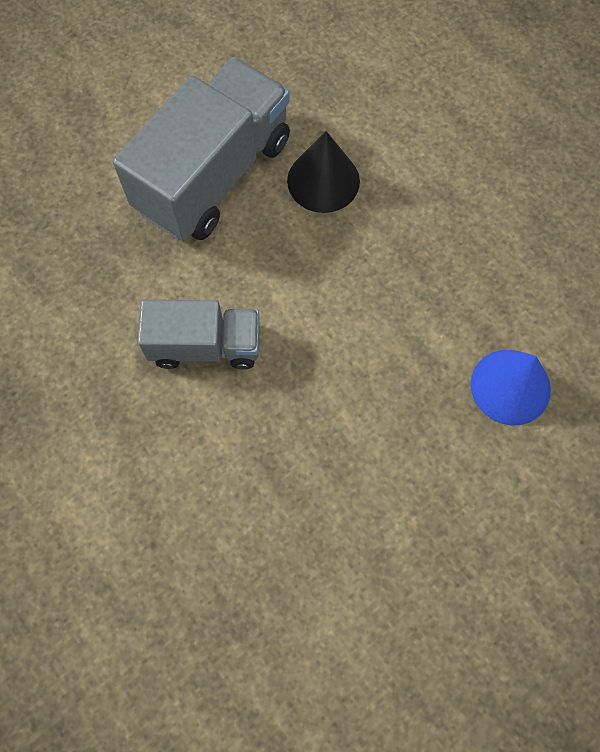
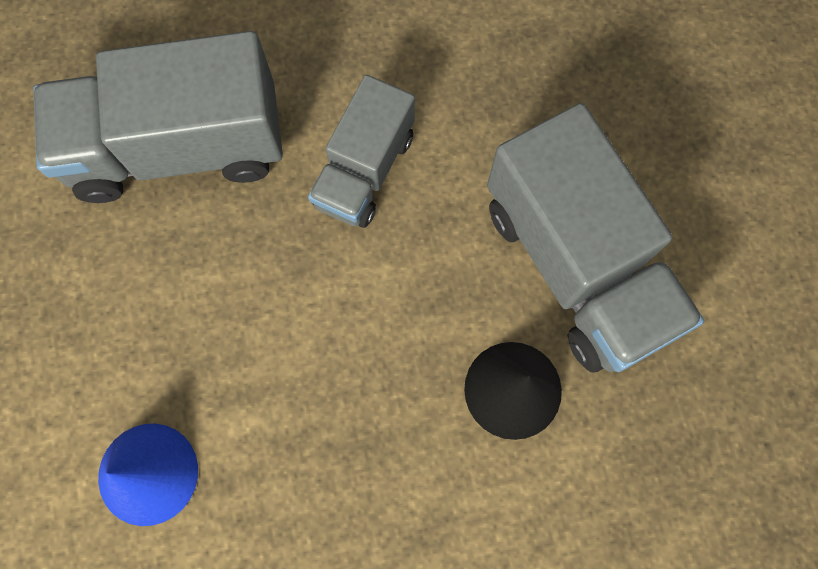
camera: 115 degrees right, 5 degrees up
(251, 501) = (179, 147): none -> grey truck

